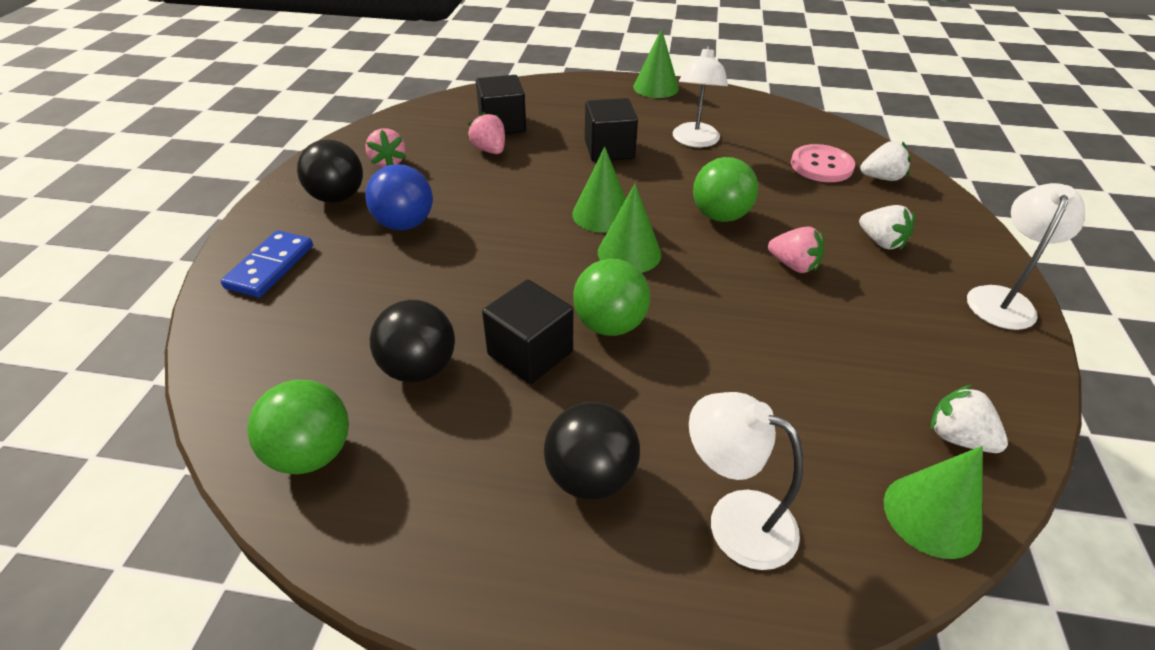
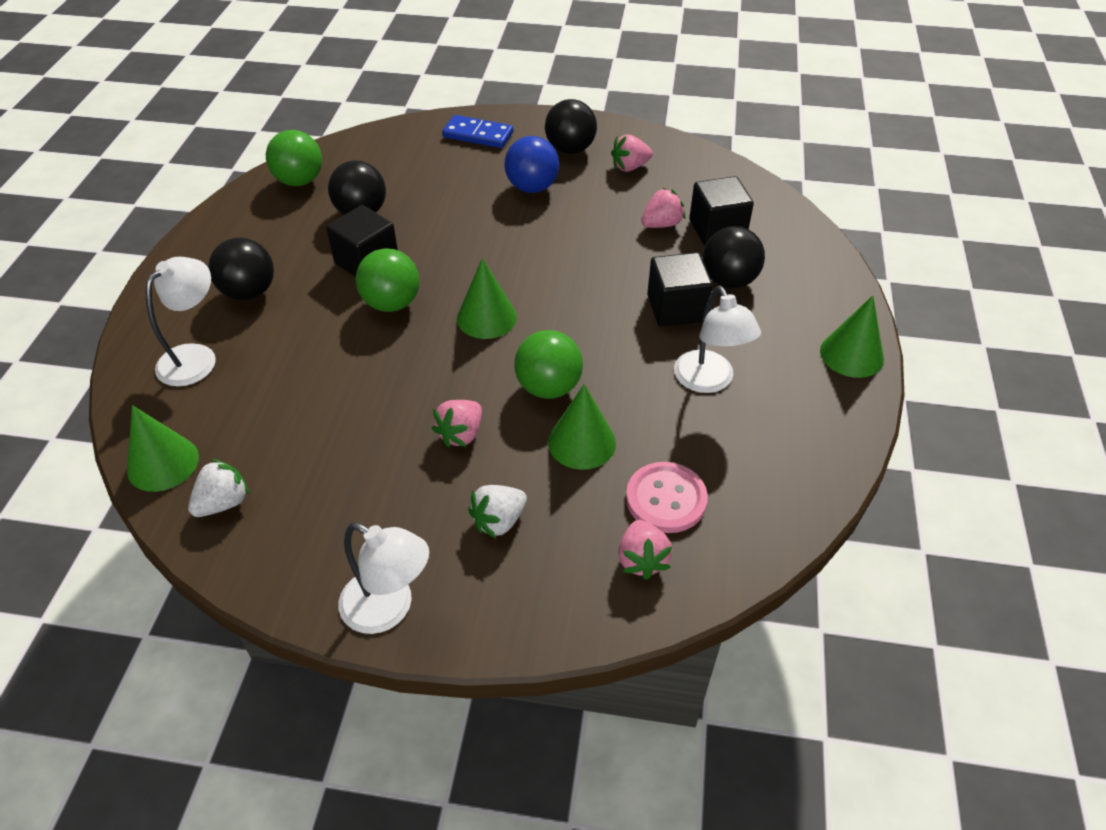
camera: 90 degrees right, 5 degrees up
(573, 124) = (729, 280): none -> black ball
(602, 214) = (549, 301): green cone -> green cone (582, 442)
(695, 141) = (709, 381): white lamp -> white lamp turned 120 degrees counterclockwise
(881, 178) = (642, 560): white strawberry -> pink strawberry

